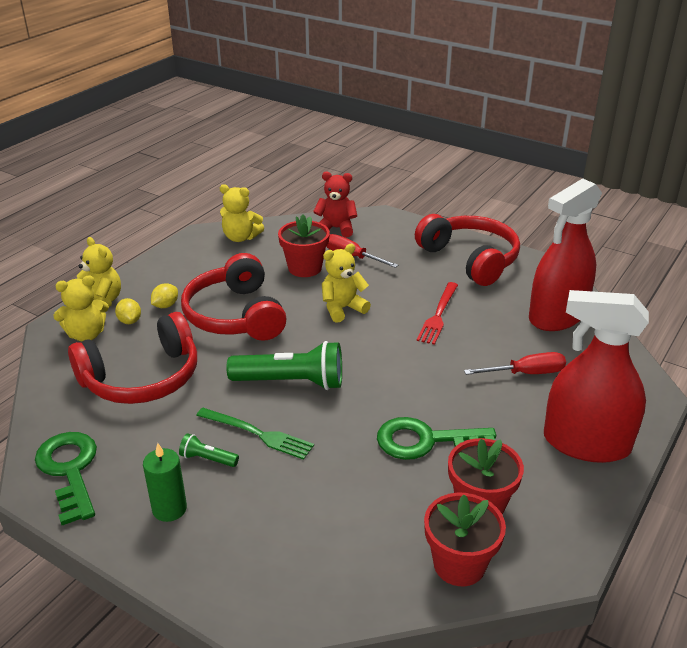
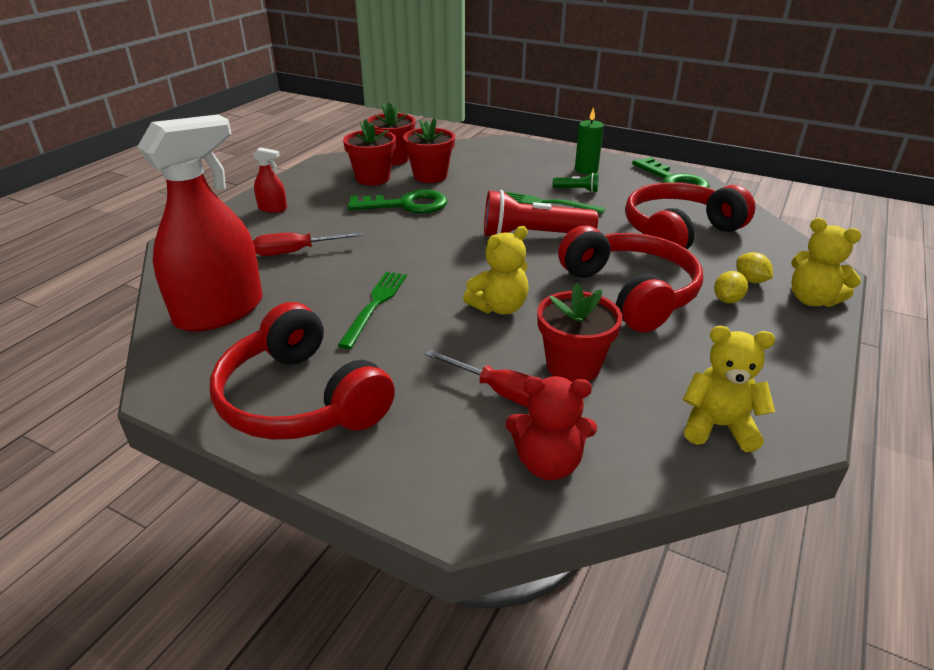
camera: 175 degrees right, 0 degrees up
(86, 334) = (781, 265): yellow teddy bear -> none
(291, 382) = (533, 235): green flashlight -> red flashlight
(398, 506) = (430, 176): none -> red flower pot
(438, 315) = (375, 305): red fork -> green fork
(586, 443) = (272, 208): red spray bottle -> red spray bottle, size x0.42

